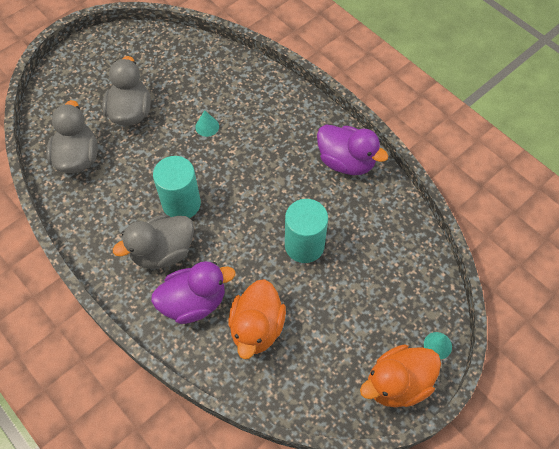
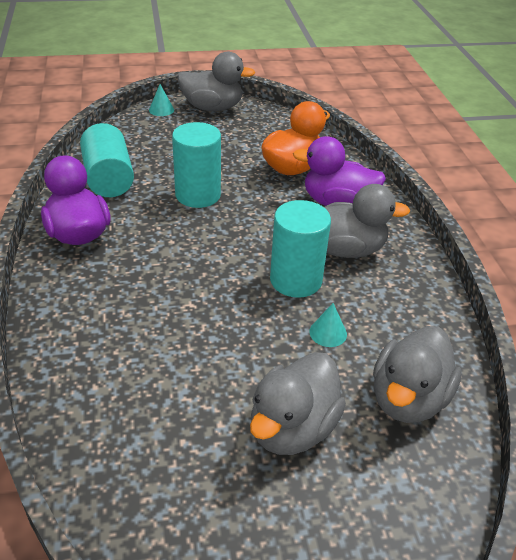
camera: 150 degrees left, 20 degrees down
(207, 126) = (196, 348): turquoise cone -> turquoise cone (328, 333)
(382, 223) = (109, 178): none -> turquoise cylinder
(397, 383) = (212, 107): orange duck -> grey duck

